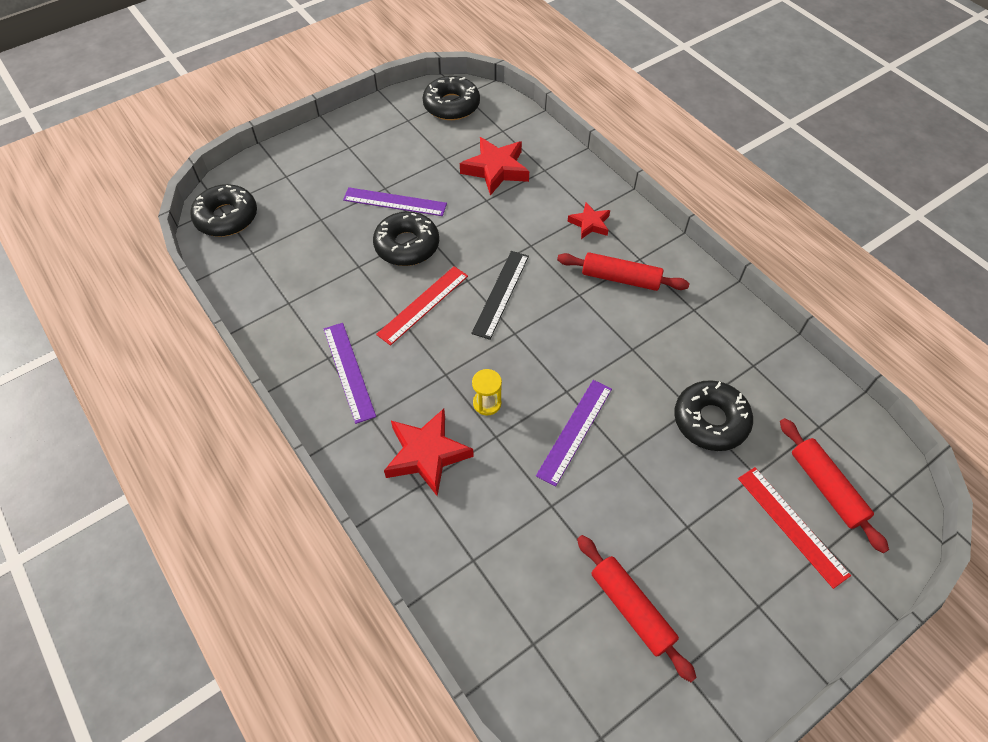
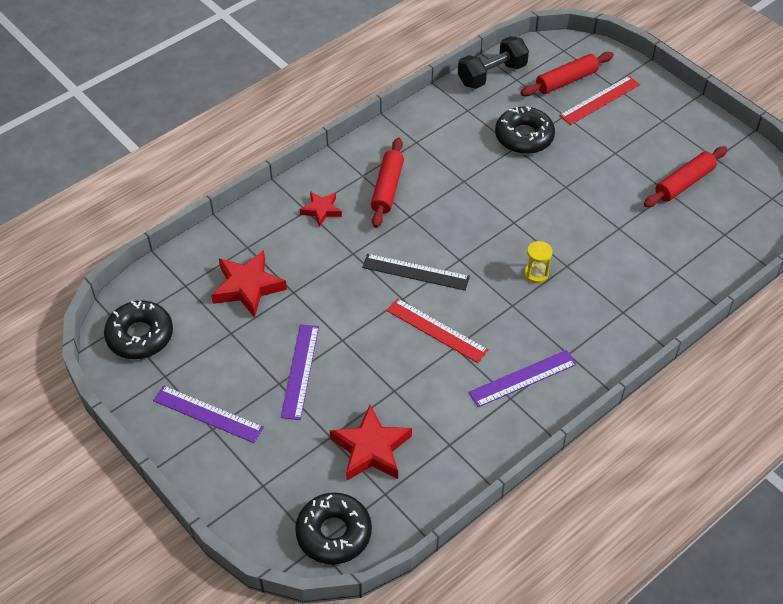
camera: 95 degrees left, 5 degrees down
(407, 245) = (362, 352): black donut -> none
(427, 454) = (594, 310): red star -> red star (371, 449)
(575, 431) = (551, 216): purple ruler -> purple ruler (208, 414)
(824, 399) = (492, 74): none -> black dumbbell

